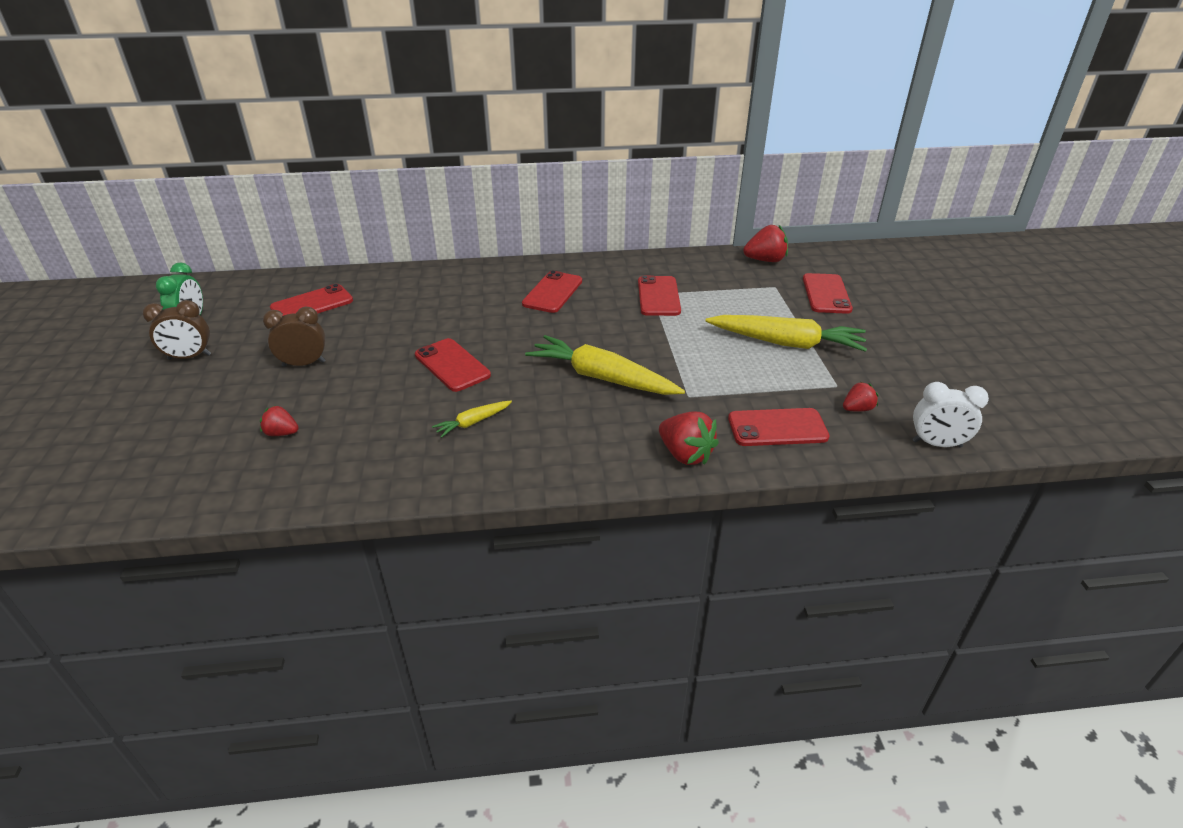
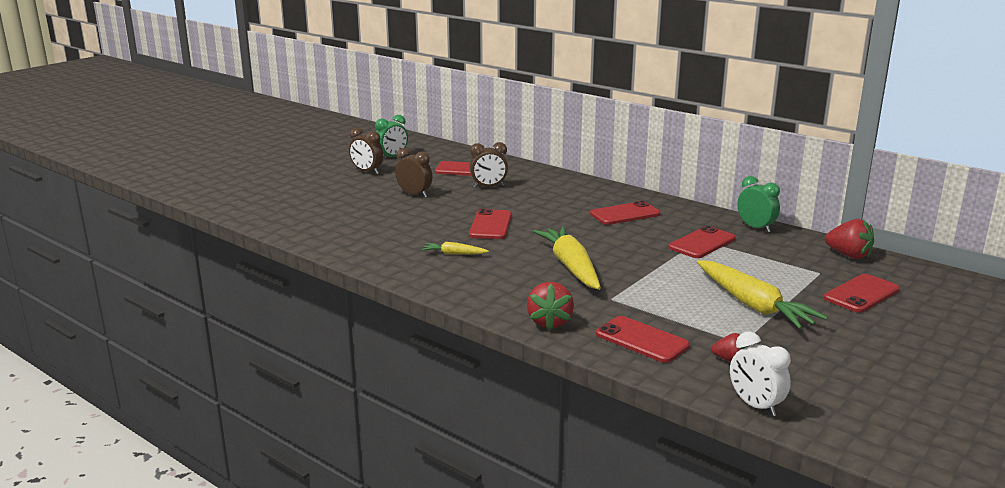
camera: 45 degrees right, 15 degrees down
(282, 433) = (355, 218): red strawberry -> none
(373, 316) = (488, 187): none -> brown clock
(670, 261) = (755, 228): none -> green clock

